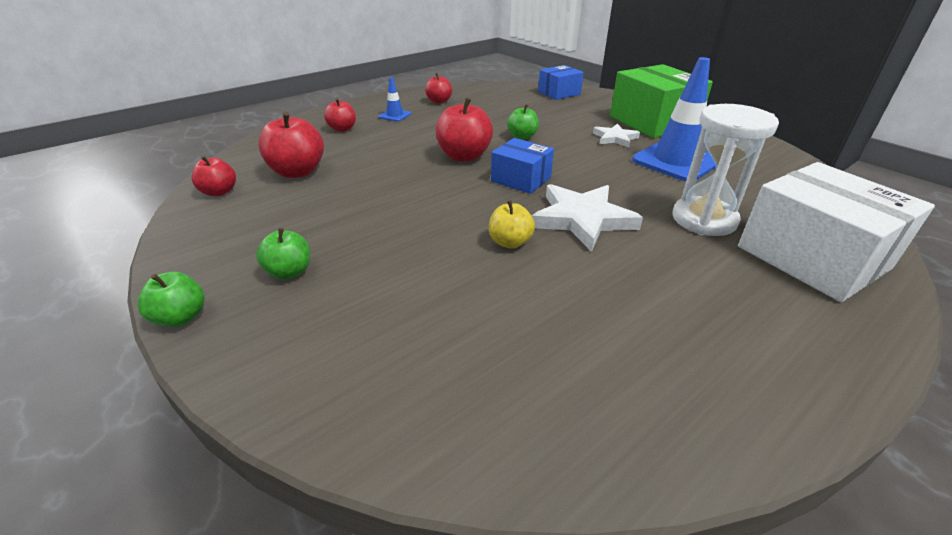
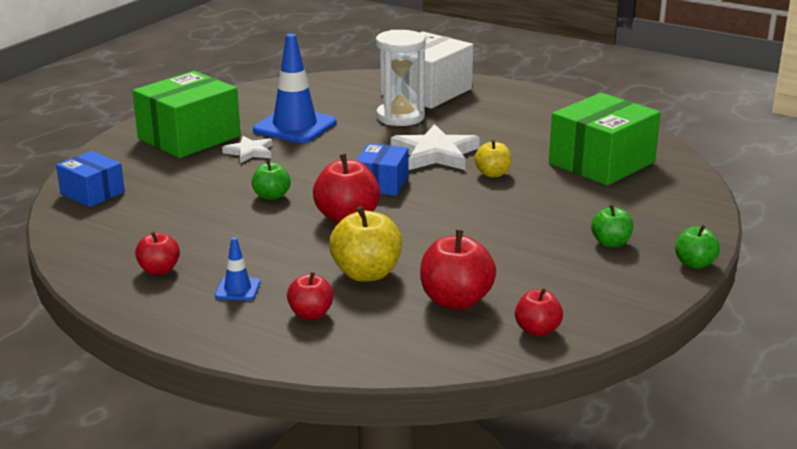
camera: 110 degrees left, 10 degrees down
(371, 150) = (366, 273): none -> yellow apple
(499, 347) = (601, 163): none -> green box

